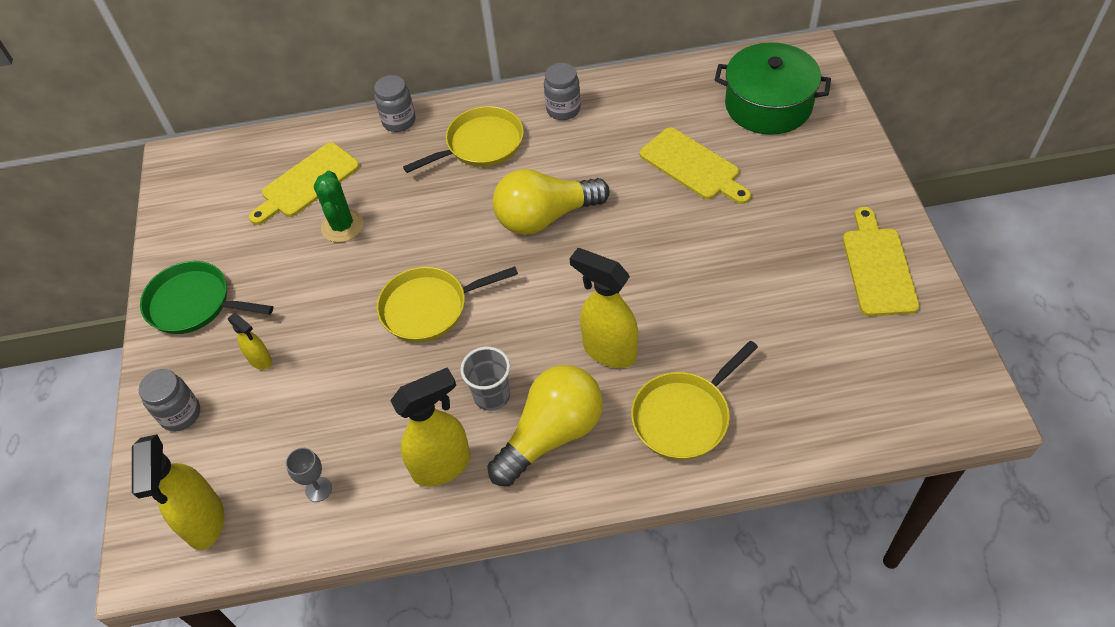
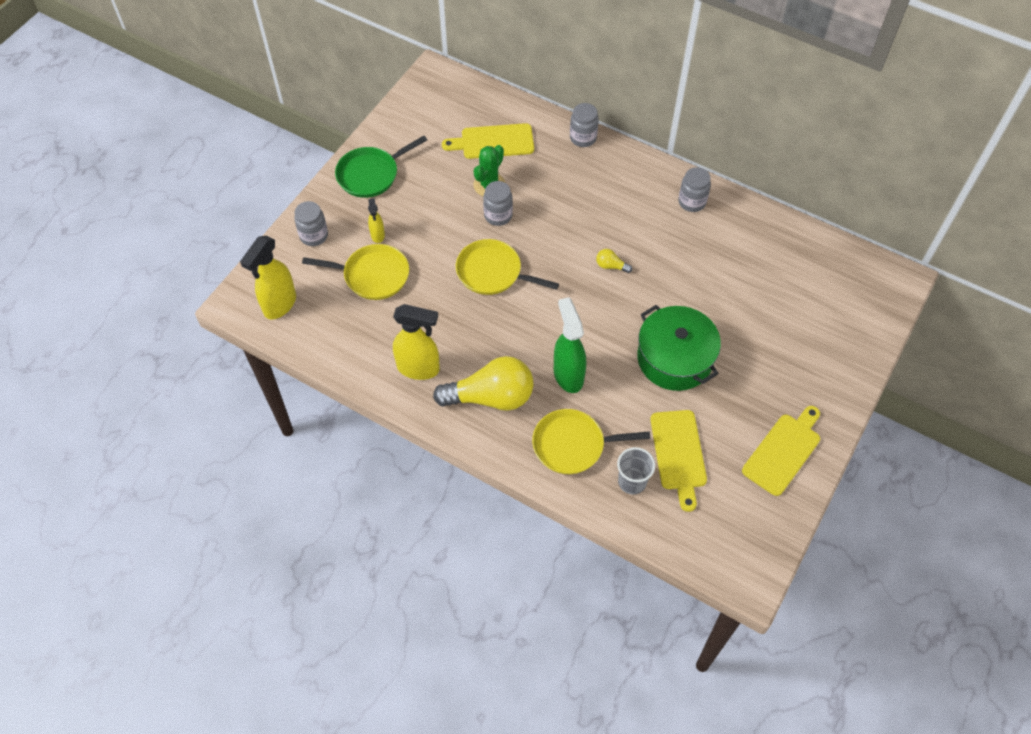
camera: 35 degrees right, 5 degrees up
(193, 304) = (370, 174): green pan -> green pan turned 90 degrees counterclockwise
(318, 489) = (347, 331): grey goblet -> none
(380, 249) = (498, 215): none -> grey jar
(481, 144) = (618, 189): yellow pan -> yellow pan (373, 275)
(492, 395) = (479, 350): grey cup -> grey cup (632, 482)
(545, 217) = (611, 266): yellow light bulb -> yellow light bulb, size x0.40
(608, 350) = (568, 375): yellow spray bottle -> green spray bottle
(693, 166) = (736, 300): yellow cutting board -> yellow cutting board (679, 454)
(768, 105) = (830, 295): green pot -> green pot (675, 358)

